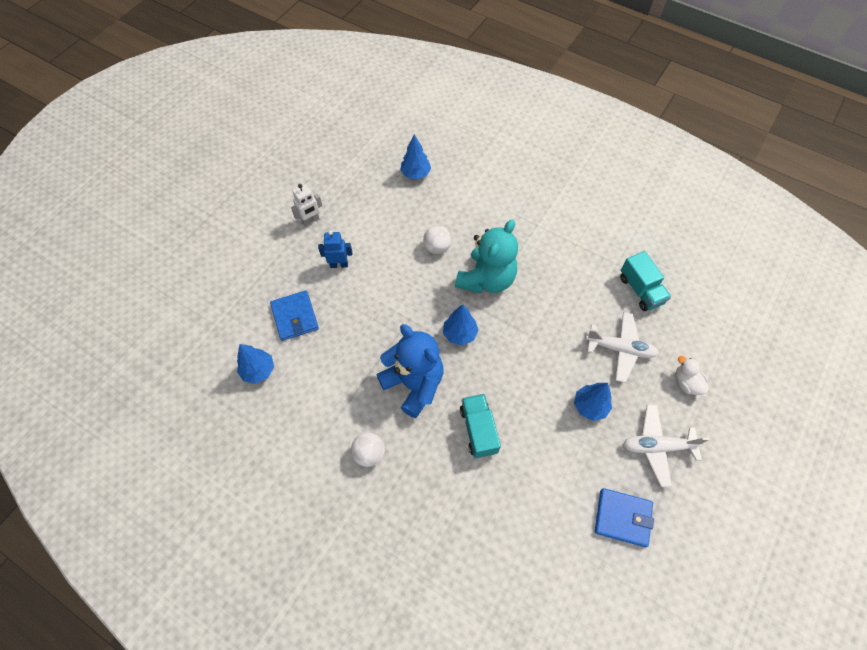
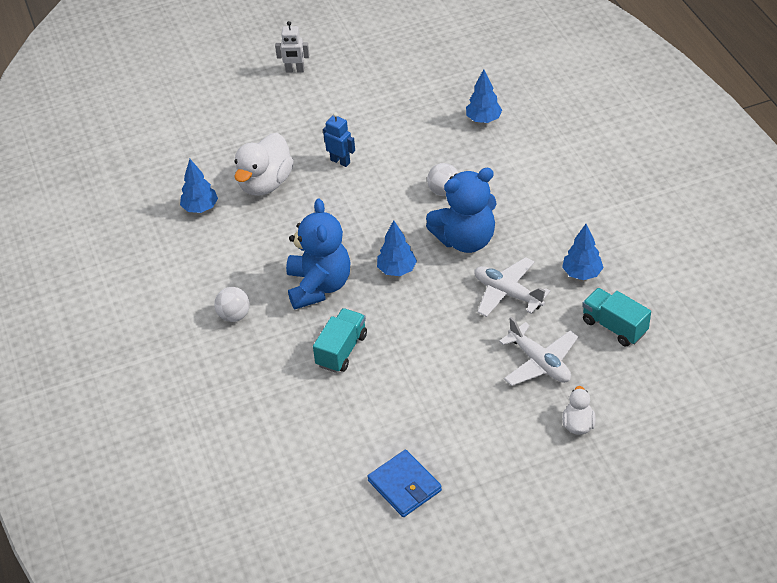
camera: 40 degrees right, 15 degrees down
(295, 317) = (265, 183): blue wallet -> white duck
(311, 221) = (348, 114): white robot -> white robot (295, 70)
(486, 279) = (465, 240): turquoise teddy bear -> blue teddy bear
(590, 406) = (462, 389): blue tree -> blue tree (582, 273)
(640, 290) = (614, 326): turquoise truck -> turquoise truck turned 120 degrees clockwise
(657, 446) = (494, 455): white plane -> white plane (507, 293)

